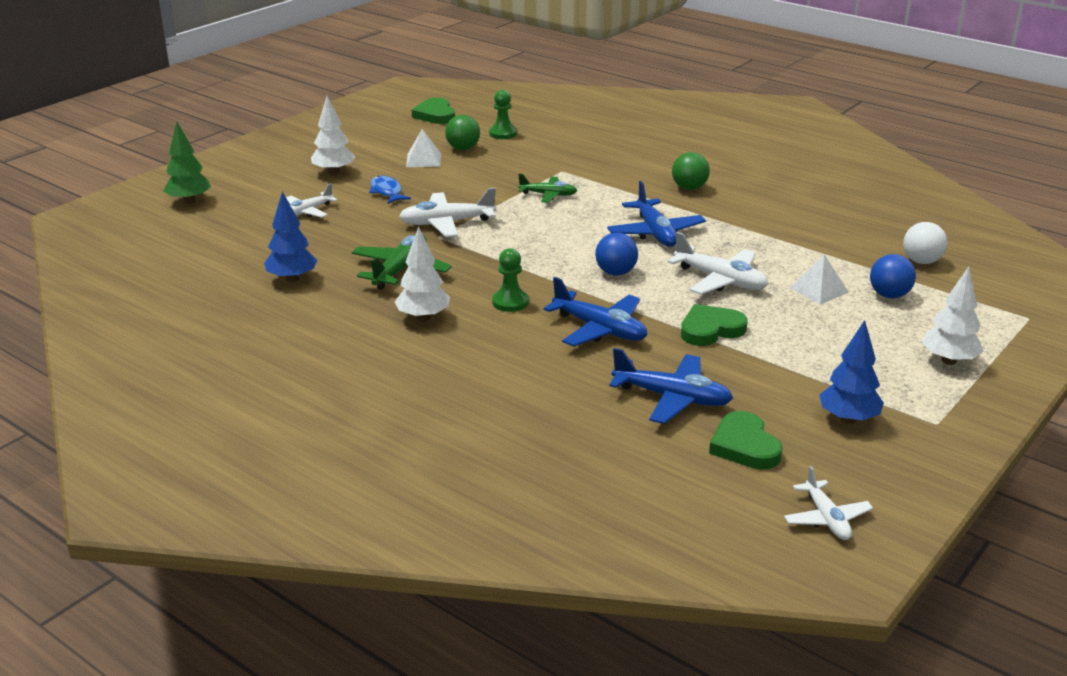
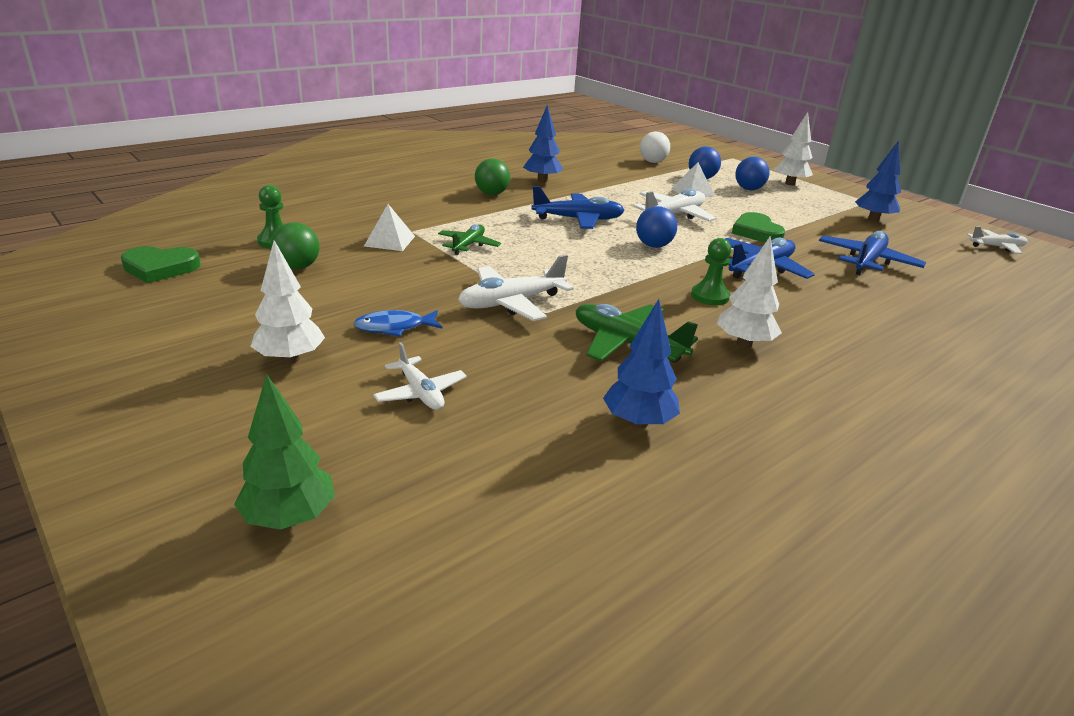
camera: 80 degrees left, 0 degrees up
(423, 160) = (309, 293): white pyramid -> white pyramid (389, 241)
(447, 223) = (512, 303): white plane -> white plane turned 60 degrees clockwise
(744, 446) = (923, 252): green heart -> none
(760, 206) = (542, 181): none -> blue tree
(880, 328) = (748, 189): none -> blue ball

